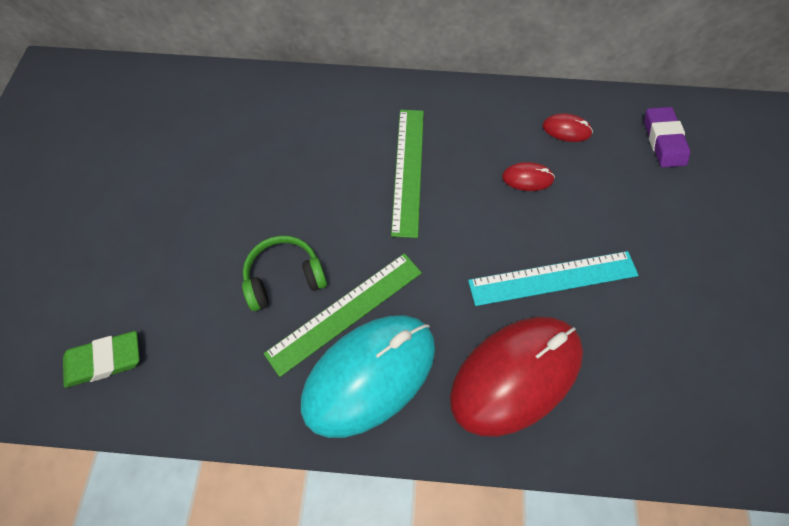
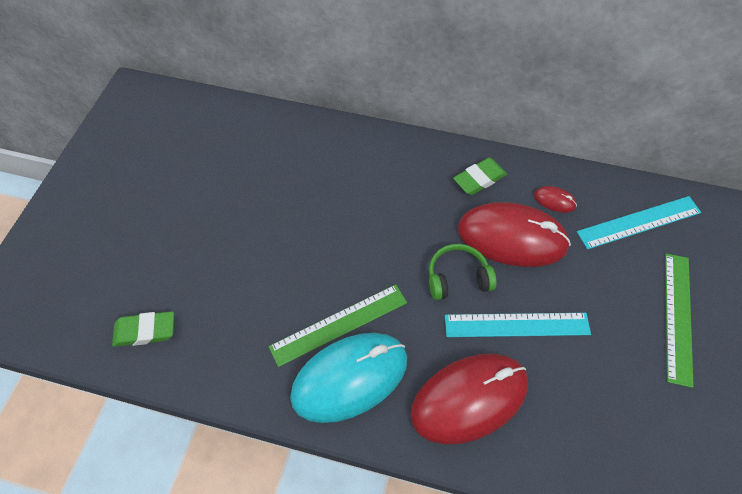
camera: 10 degrees right, 5 degrees down
(284, 277) = (295, 288): green headphones -> green headphones (457, 278)
(408, 170) = (411, 215): green ruler -> green ruler (677, 316)
(477, 117) = (479, 179): none -> green eraser
(527, 178) = (512, 237): red mouse -> red mouse, size x2.48
(663, 140) = (639, 222): purple eraser -> turquoise ruler

